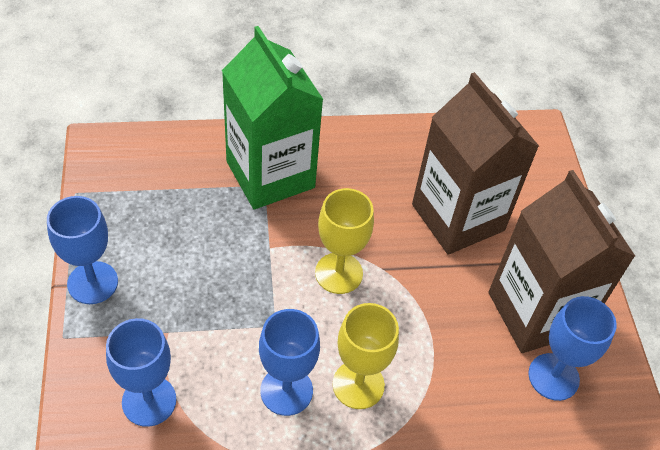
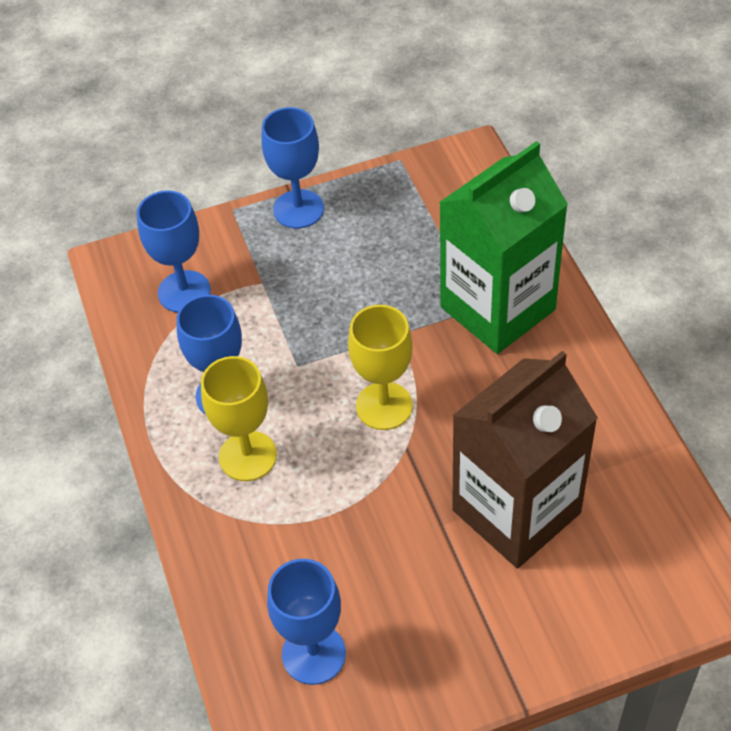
camera: 85 degrees right, 0 degrees up
(536, 312) = (401, 623): brown carton -> none

